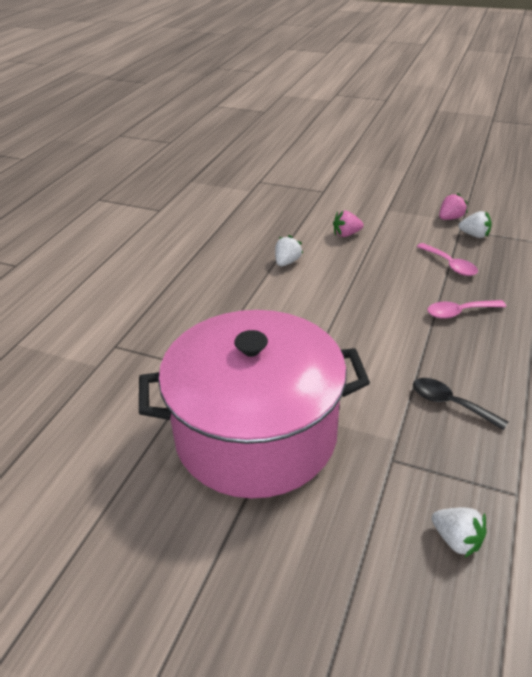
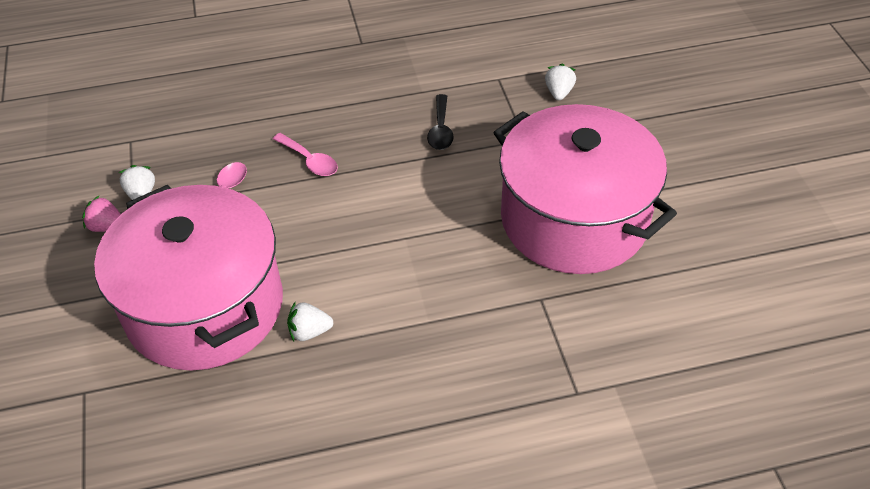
camera: 125 degrees left, 10 degrees up
(346, 234) = (205, 306): pink strawberry -> pink pot

